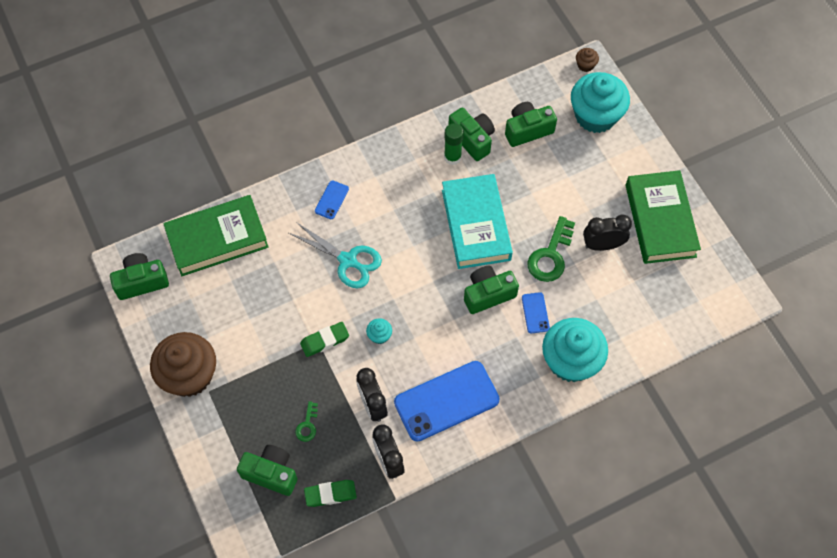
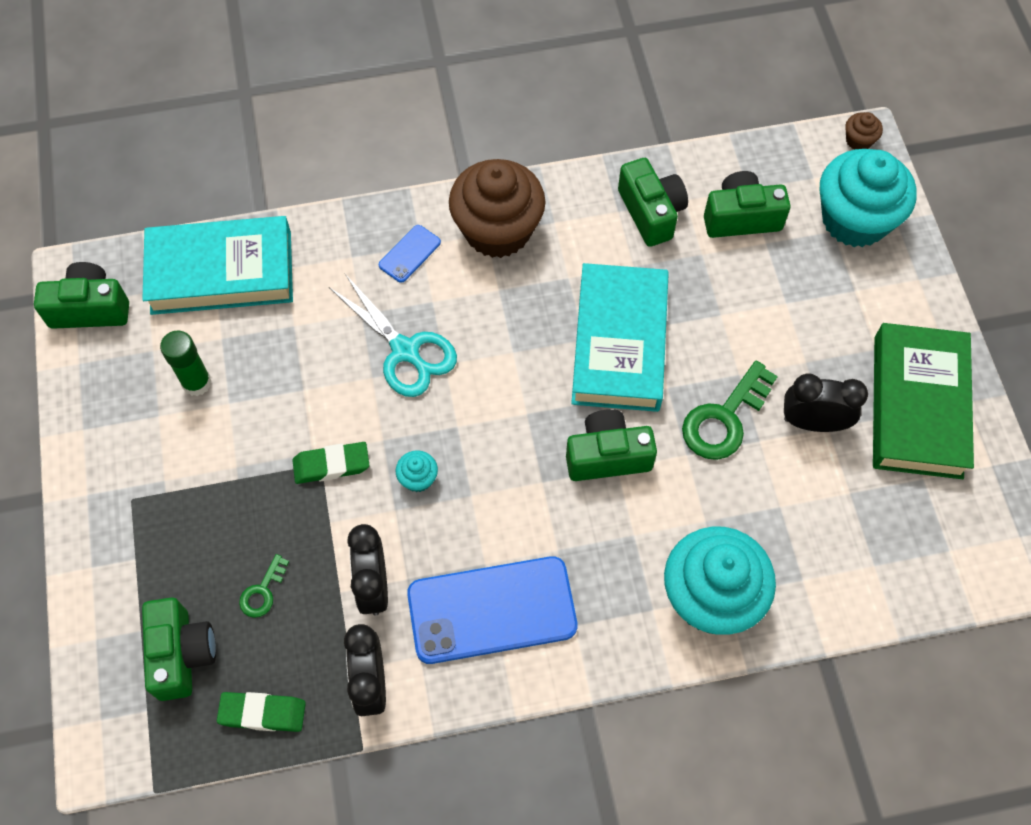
camera: 15 degrees right, 0 degrees up
(189, 375) = (111, 467): brown cupcake -> brown cupcake (497, 230)
(217, 239) = (221, 272): green book -> turquoise book
(271, 473) = (182, 654): green camera -> green camera turned 45 degrees clockwise
(452, 157) = (612, 232): green glue stick -> green glue stick (197, 383)
(535, 313) = (674, 504): blue phone -> none

